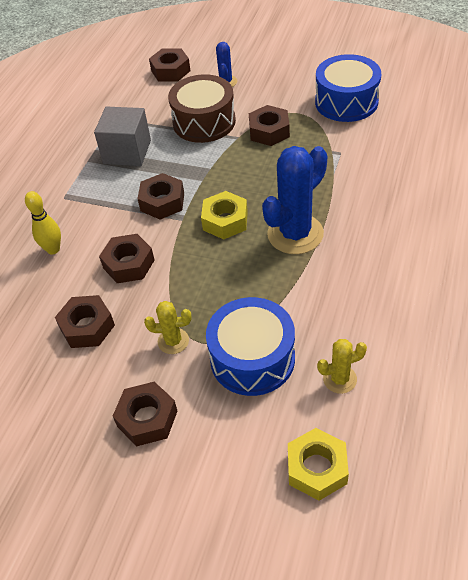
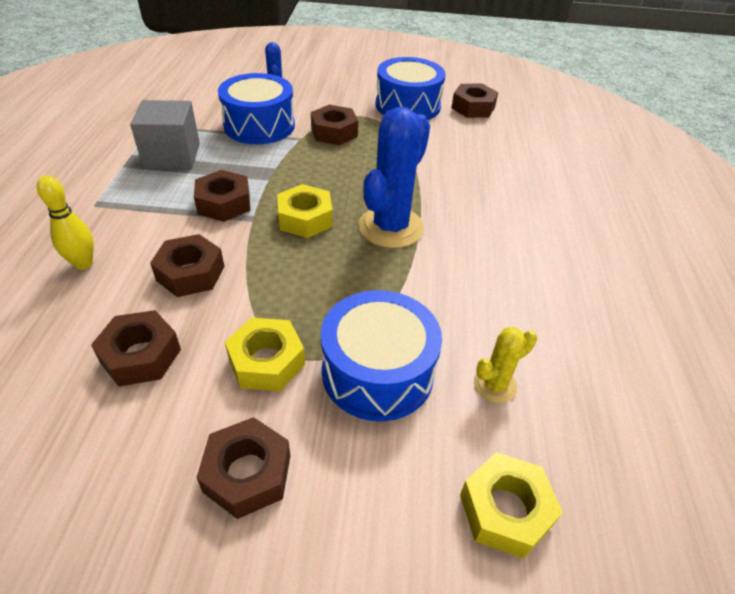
camera: 20 degrees left, 5 degrees down
(170, 71) = (212, 82): brown nut -> brown nut (473, 107)
(173, 341) = (267, 361): yellow cactus -> yellow nut
(204, 122) = (259, 125): brown drum -> blue drum

